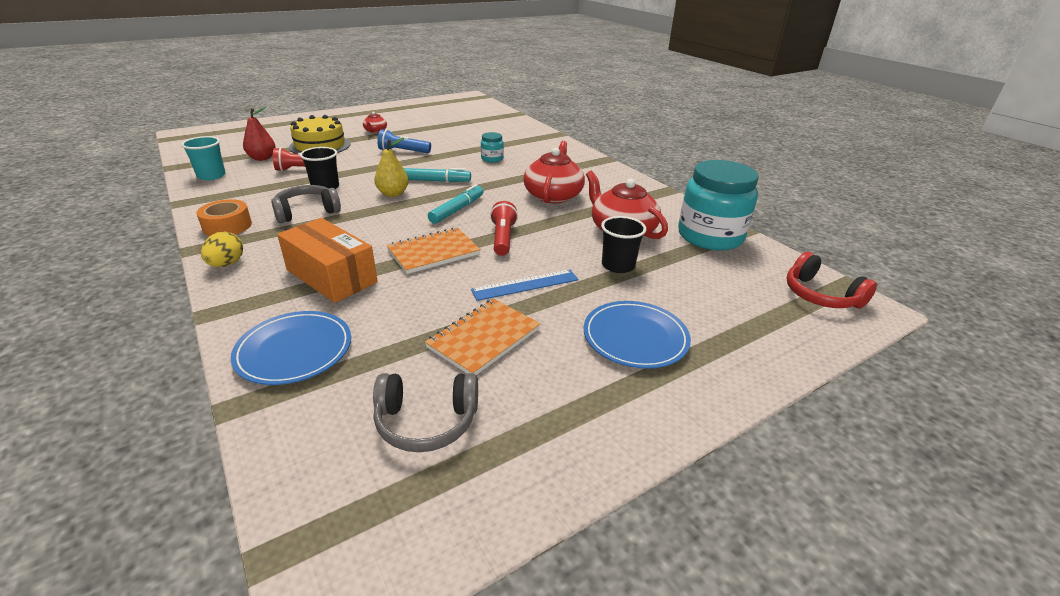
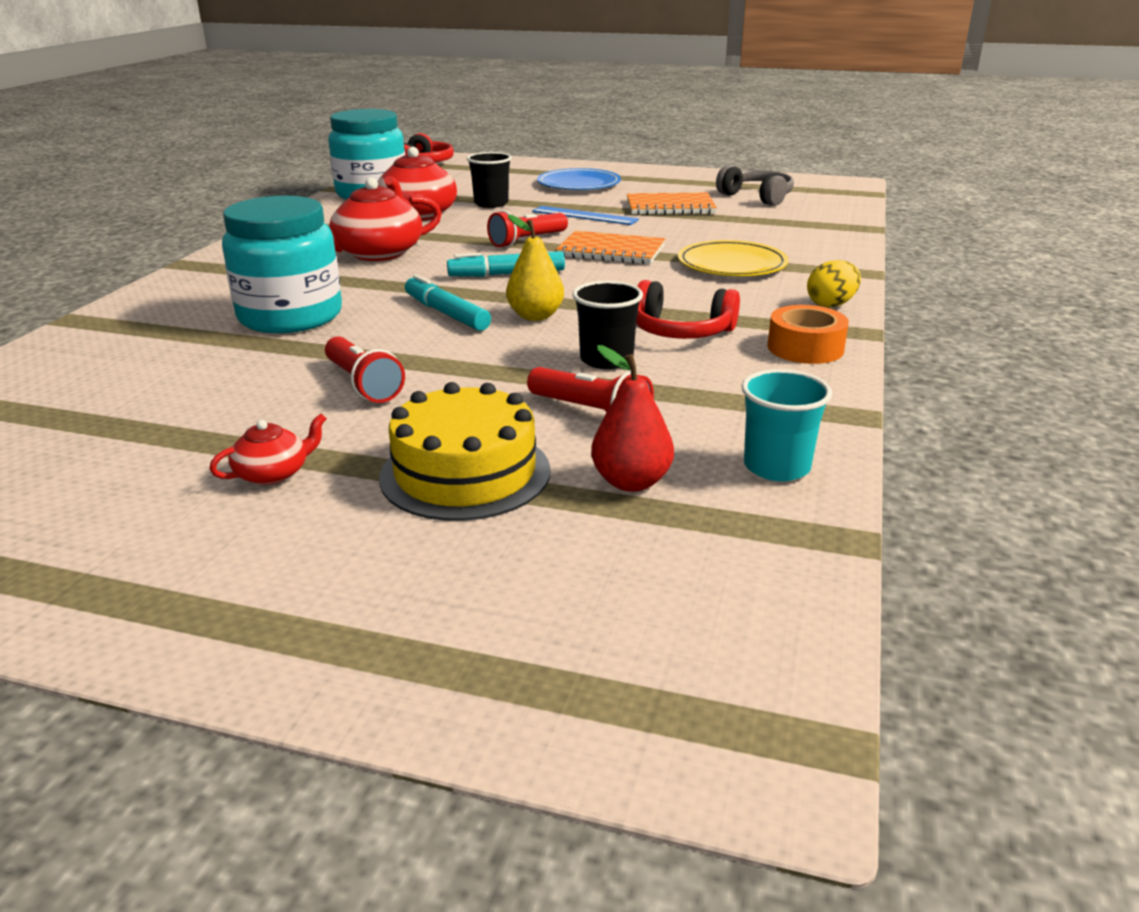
camera: 130 degrees left, 5 degrees down
(294, 350) = (810, 236): blue plate -> none
(307, 212) = (681, 331): grey headphones -> red headphones
(331, 276) = (732, 264): orange box -> yellow plate
(403, 151) = (363, 384): blue flashlight -> red flashlight
(492, 159) = (290, 316): turquoise jar -> turquoise jar, size x2.25

